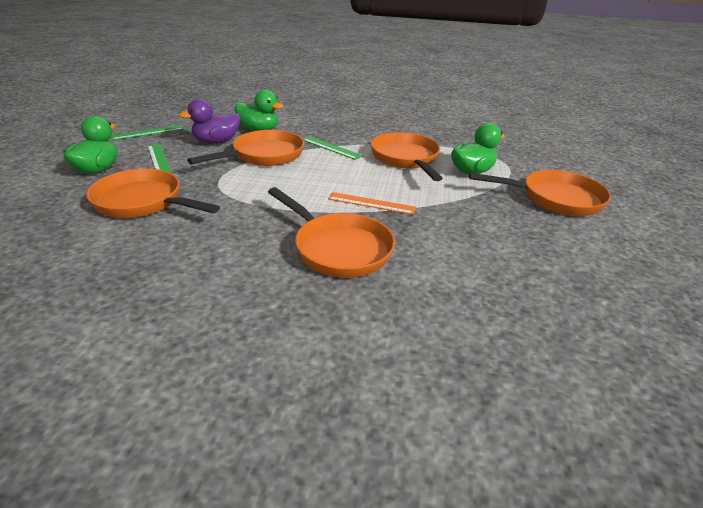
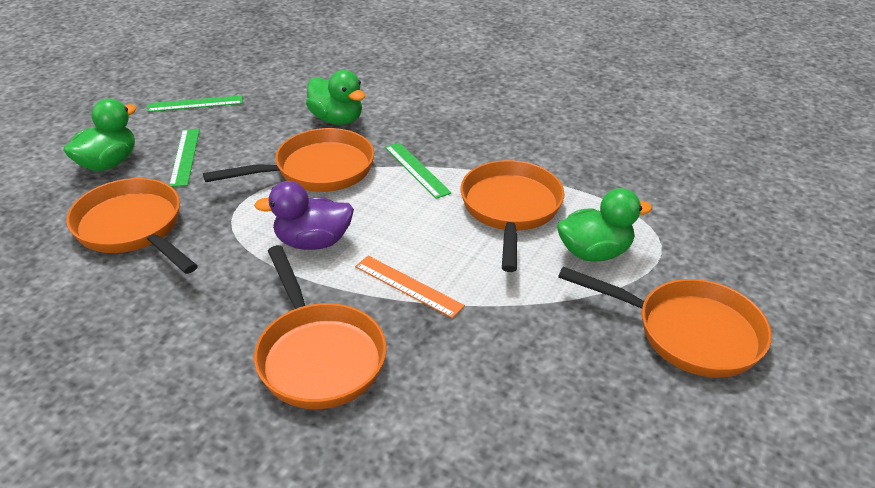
camera: 20 degrees right, 5 degrees up
(216, 142) = (270, 134): purple duck -> purple duck (313, 242)

